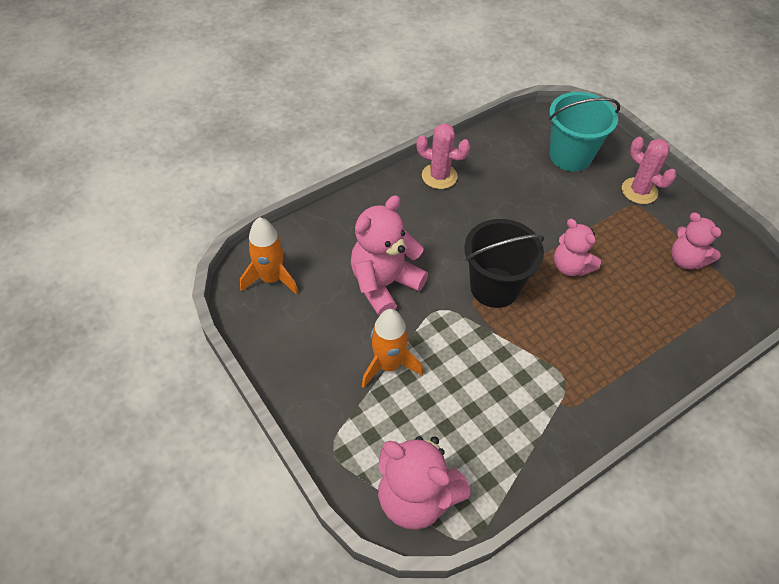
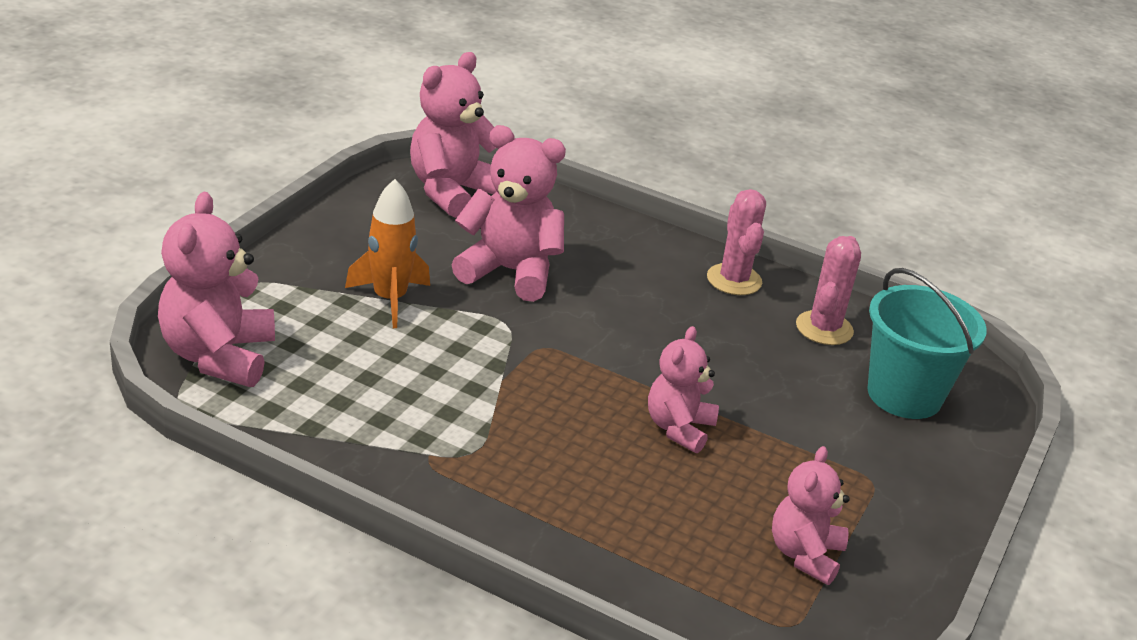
camera: 60 degrees right, 20 degrees down
(271, 278) = (452, 191): orange rocket -> pink teddy bear
(494, 287) = (580, 362): black bucket -> none
(639, 191) = (906, 481): pink cactus -> pink cactus (824, 328)

